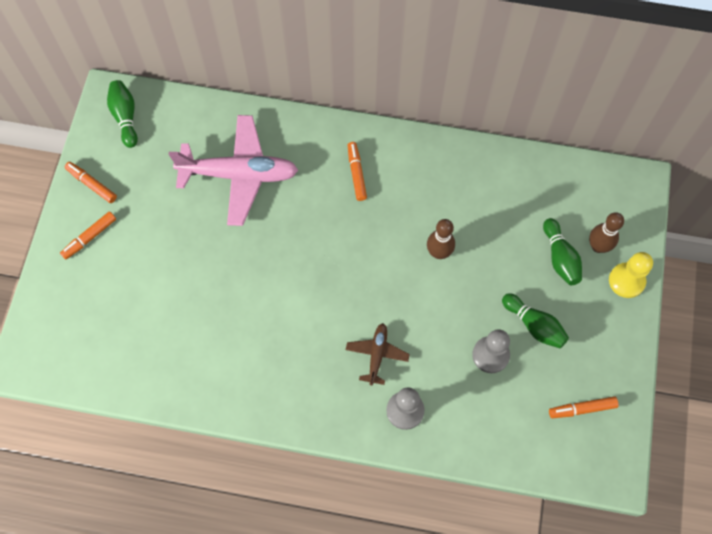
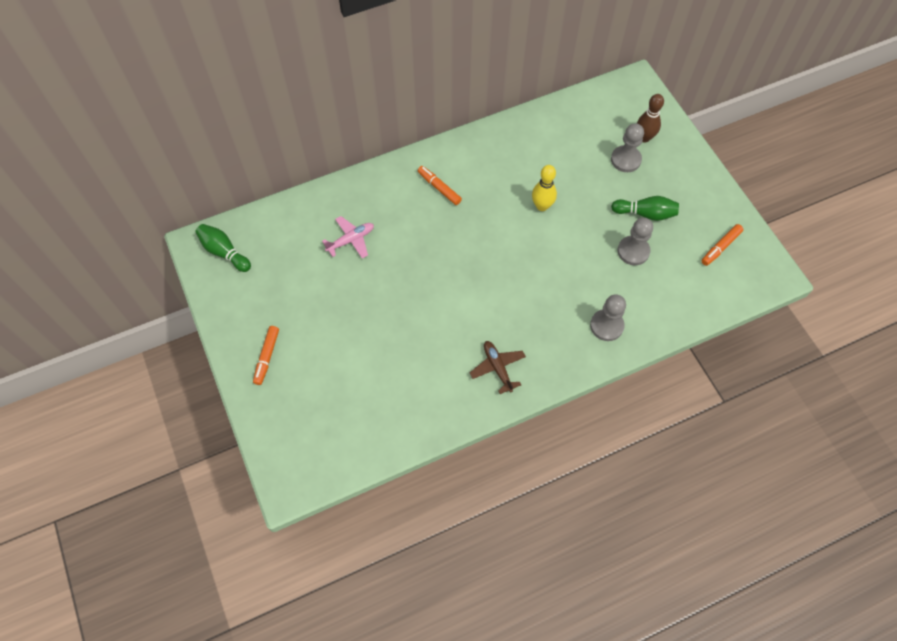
camera: 35 degrees left, 5 degrees down
(92, 184) = (236, 317): orange marker -> none
(239, 174) = (351, 240): pink plane -> pink plane, size x0.49
(377, 354) = (556, 301): brown plane -> brown plane (497, 368)
(439, 252) = (542, 206): brown bowling pin -> yellow bowling pin
(560, 257) = (625, 160): green bowling pin -> grey pawn
(626, 281) = (680, 148): yellow pawn -> none

